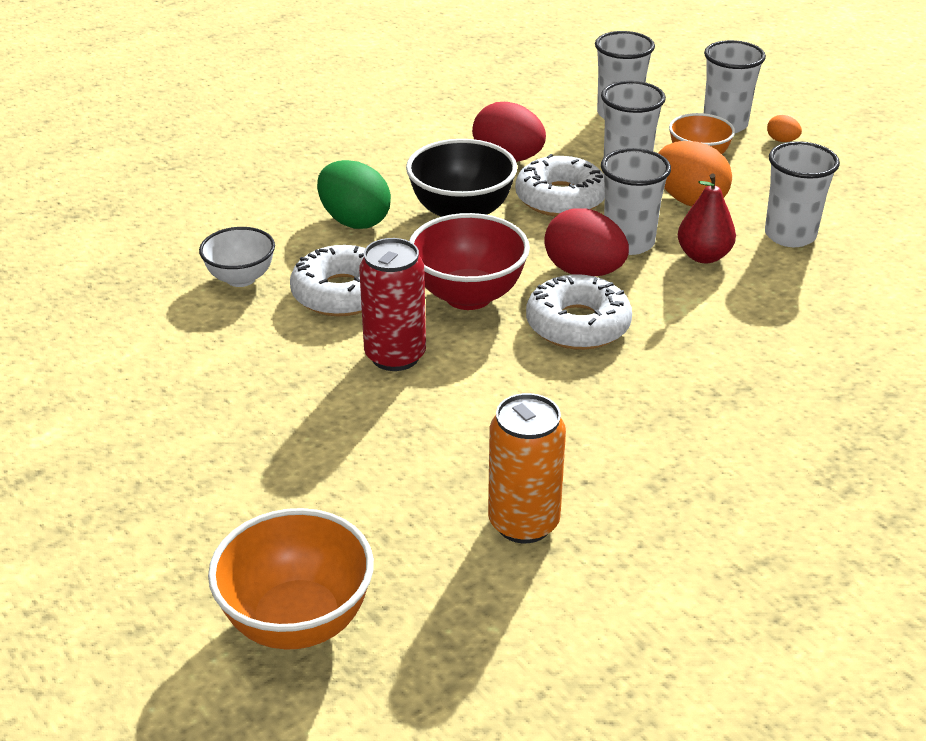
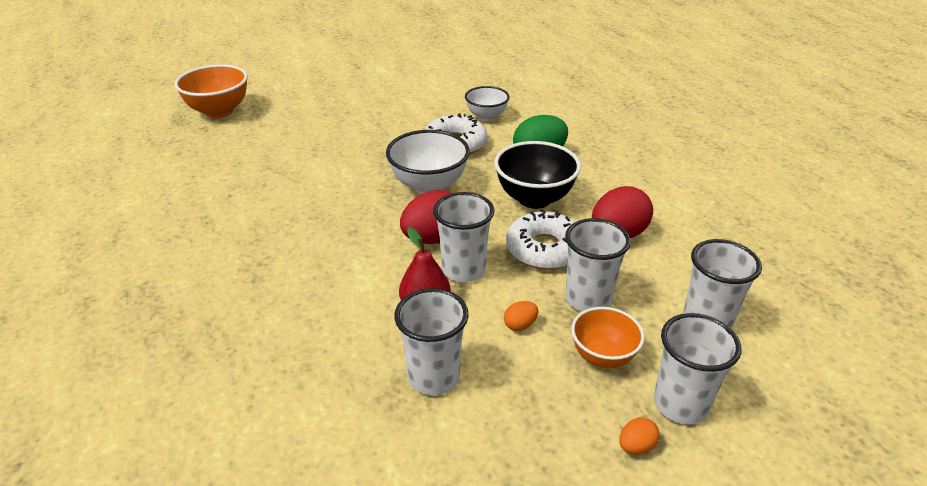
camera: 105 degrees right, 0 degrees up
(395, 356) = (382, 153): red can -> none
(468, 296) = (429, 186): red bowl -> white bowl
(523, 523) = (219, 171): orange can -> none
(578, 325) = (372, 222): white donut -> none
(689, 200) = (520, 325): orange egg -> orange egg, size x0.46

